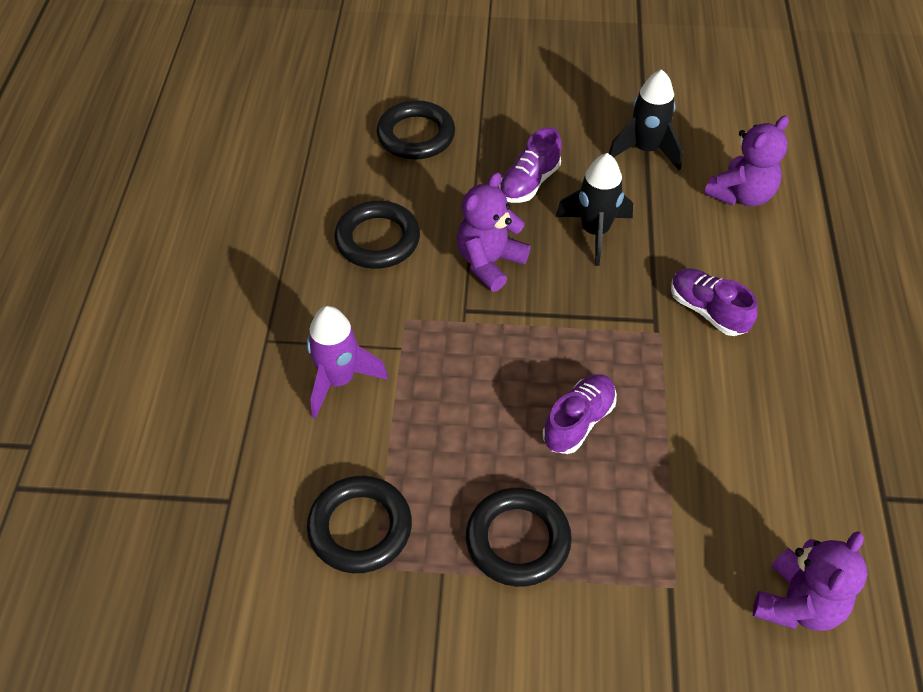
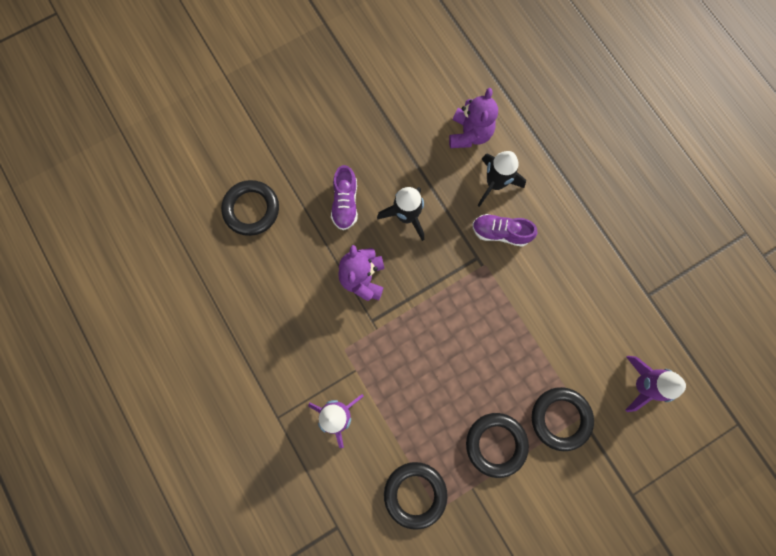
camera: 35 degrees left, 25 degrees up
(377, 239) = (287, 305): black ring -> black ring (560, 418)
(578, 422) = (479, 352): purple shoe -> none
(645, 150) = (395, 133): black rocket -> black rocket (495, 183)
(798, 604) = (642, 385): purple teddy bear -> purple rocket

